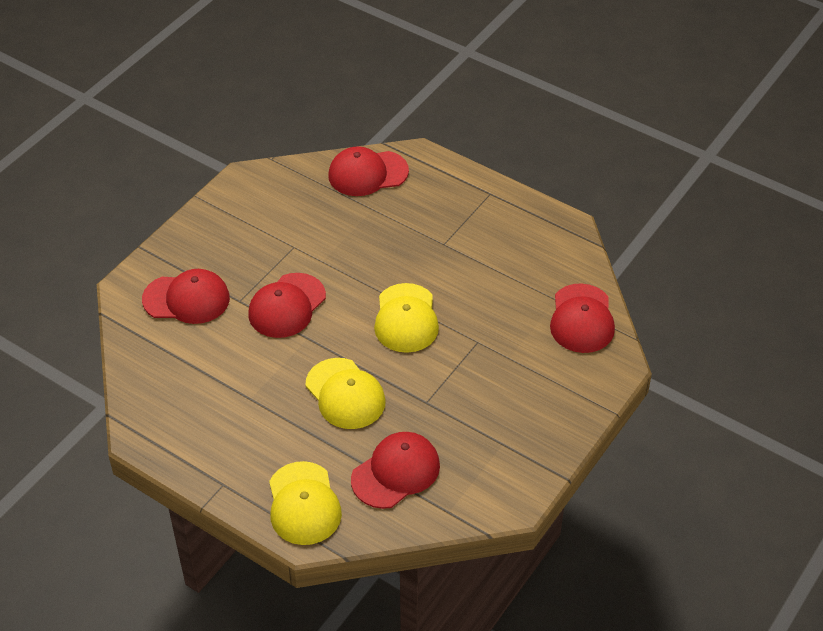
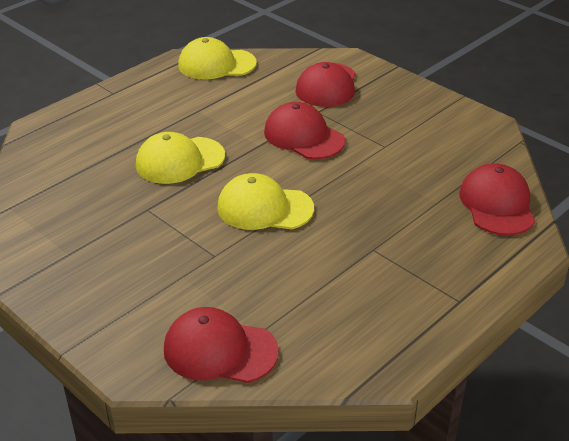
camera: 100 degrees right, 10 degrees down
(303, 504) = (69, 129): yellow cap -> yellow cap (216, 64)
(396, 472) = (73, 181): red cap -> none

